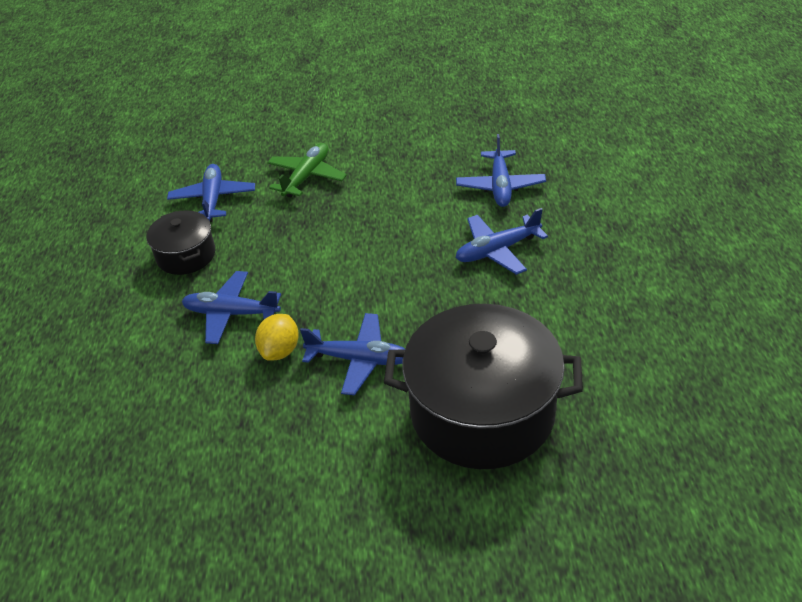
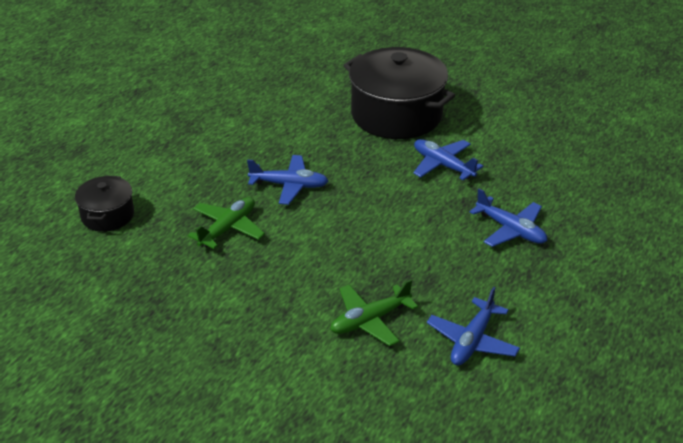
camera: 150 degrees left, 5 degrees down
(186, 255) = (524, 294): black pot -> black pot (107, 215)
(280, 350) = (490, 191): yellow lemon -> none
(500, 186) = (228, 228): blue plane -> green plane

